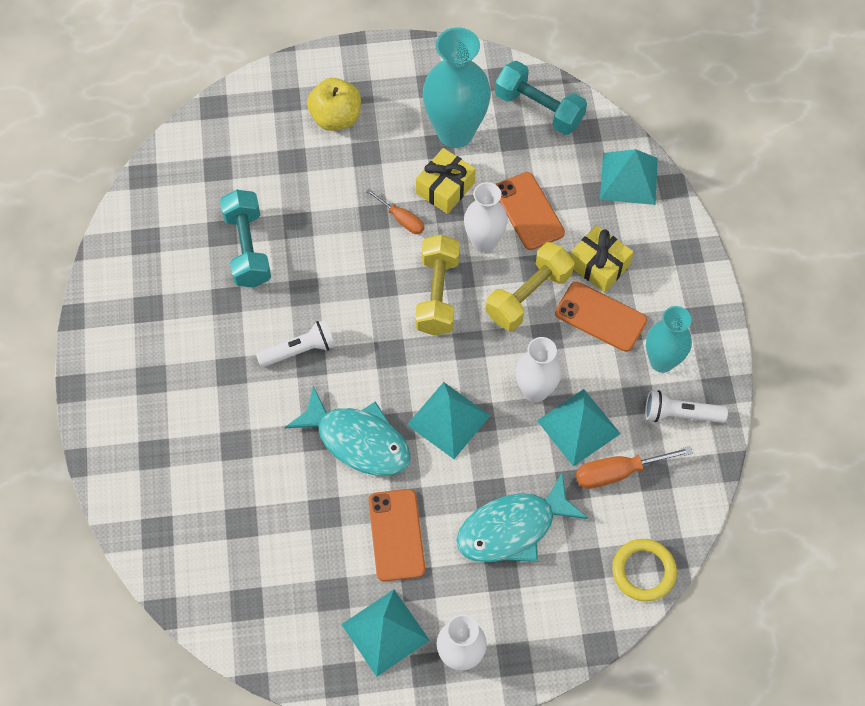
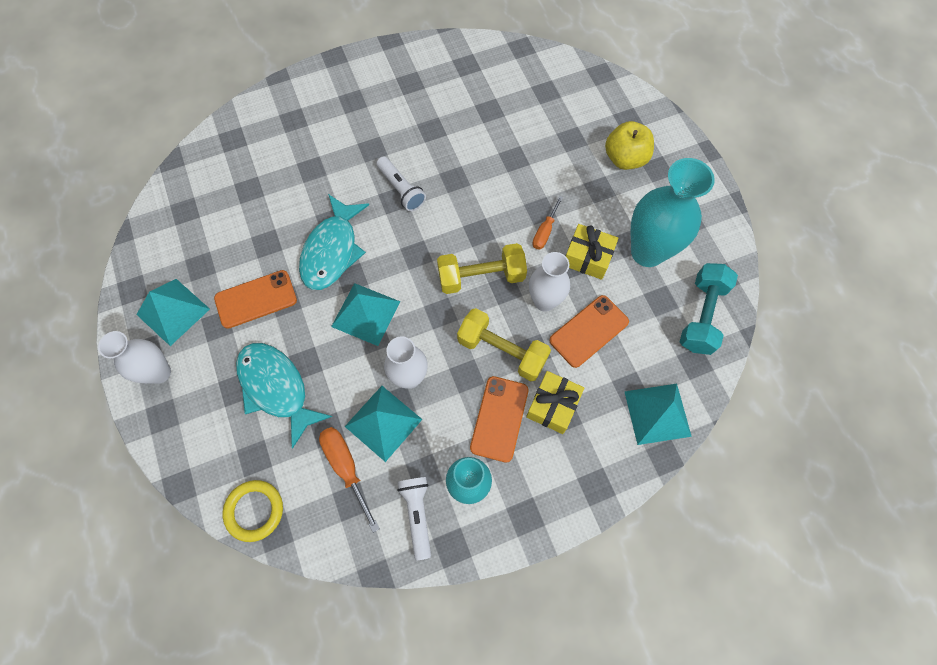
camera: 75 degrees right, 5 degrees up
(248, 248) = (481, 130): turquoise dumbbell -> none

